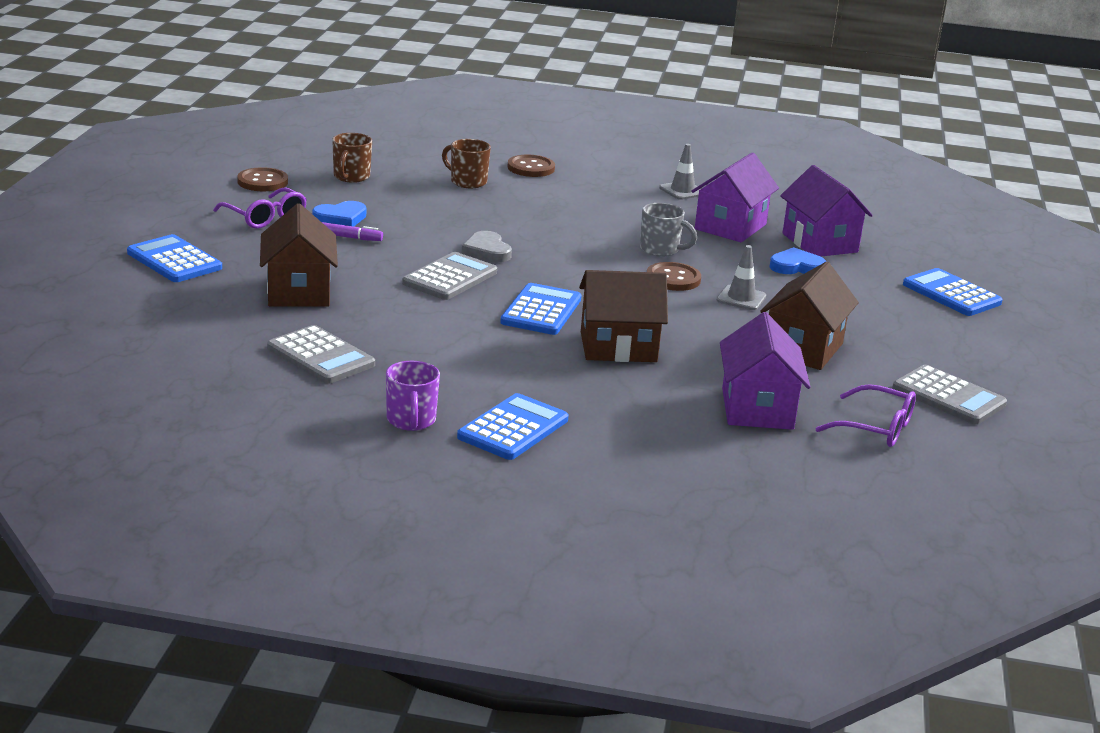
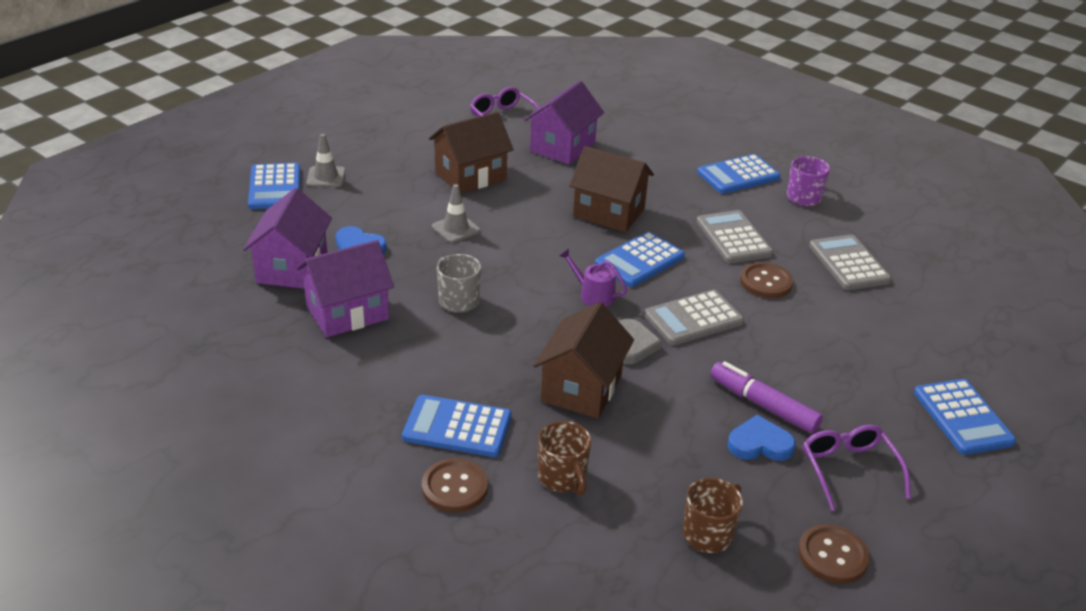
camera: 150 degrees left, 10 degrees up
(298, 291) = (845, 339): brown house -> brown house (581, 388)
(350, 238) = (763, 405): purple marker -> purple marker, size x1.68
(555, 276) = (593, 295): none -> purple watering can
(563, 189) = (457, 427): none -> blue calculator
(673, 279) = (488, 263): brown button -> brown button (765, 282)
(682, 191) = (320, 384): grey traffic cone -> grey traffic cone (326, 177)
(948, 396) = (424, 122): grey calculator -> grey calculator (733, 238)

